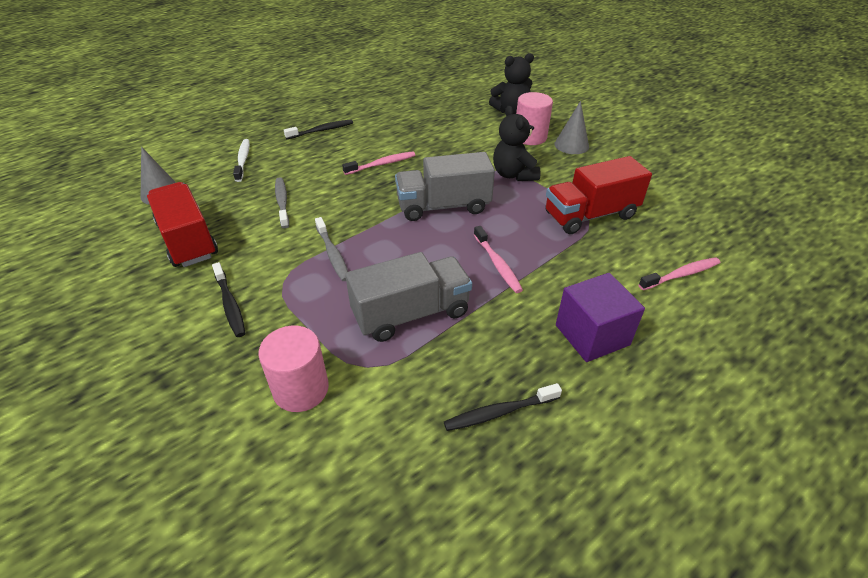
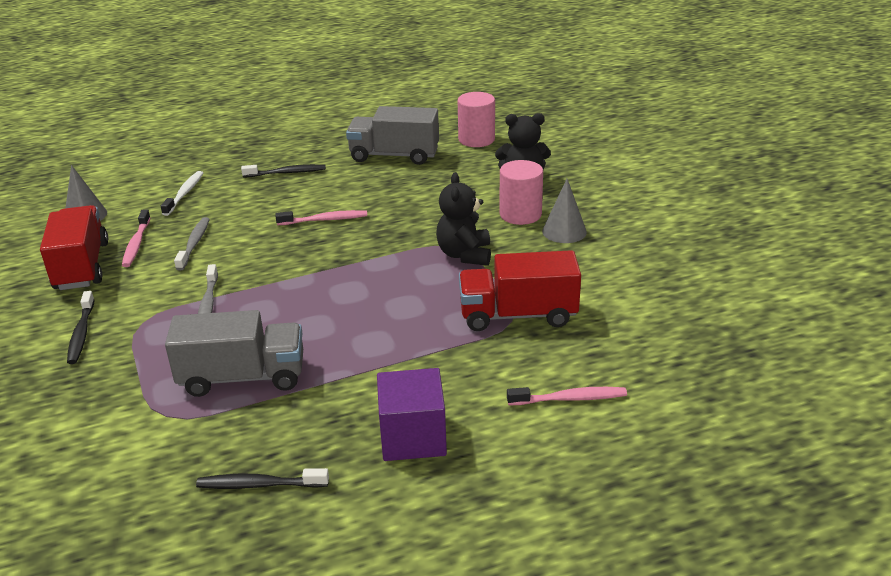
camera: 20 degrees right, 10 degrees down
(301, 389) = (94, 421): pink cylinder -> pink cylinder (476, 139)
(443, 206) = (357, 276): grey truck -> grey truck (394, 155)
(497, 264) = (368, 347): pink toothbrush -> pink toothbrush (136, 244)

